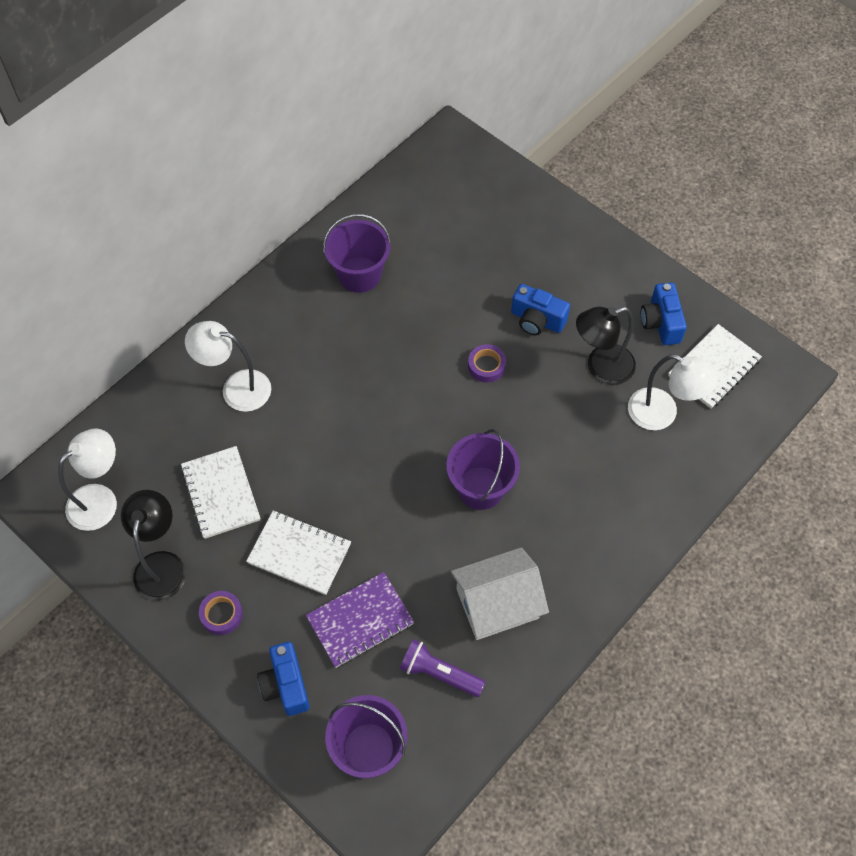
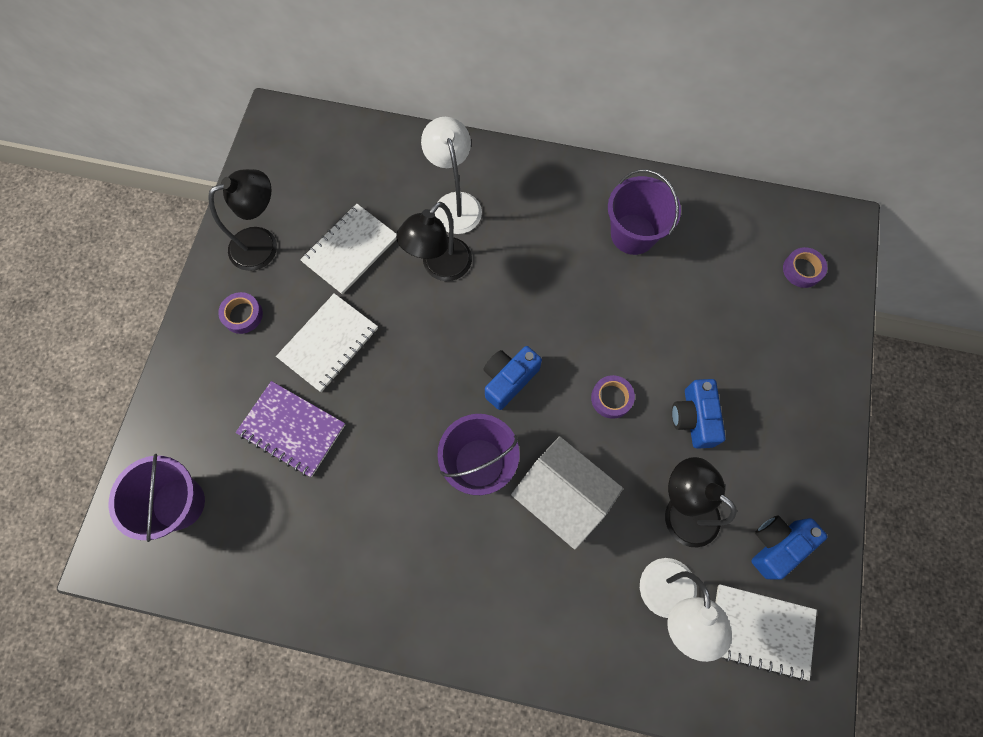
camera: 60 degrees right, 10 degrees up
(101, 500) = (295, 167): white lamp -> none
(286, 685) = (205, 402): blue camera -> blue camera (508, 379)
(289, 430) = (440, 267): none -> black lamp
(299, 553) = (329, 343): white notebook -> white notebook turned 45 degrees clockwise
(439, 673) = (276, 526): purple flashlight -> none
(467, 183) = (802, 270): none -> purple tape
(497, 603) = (370, 543): white house -> white house (562, 496)

